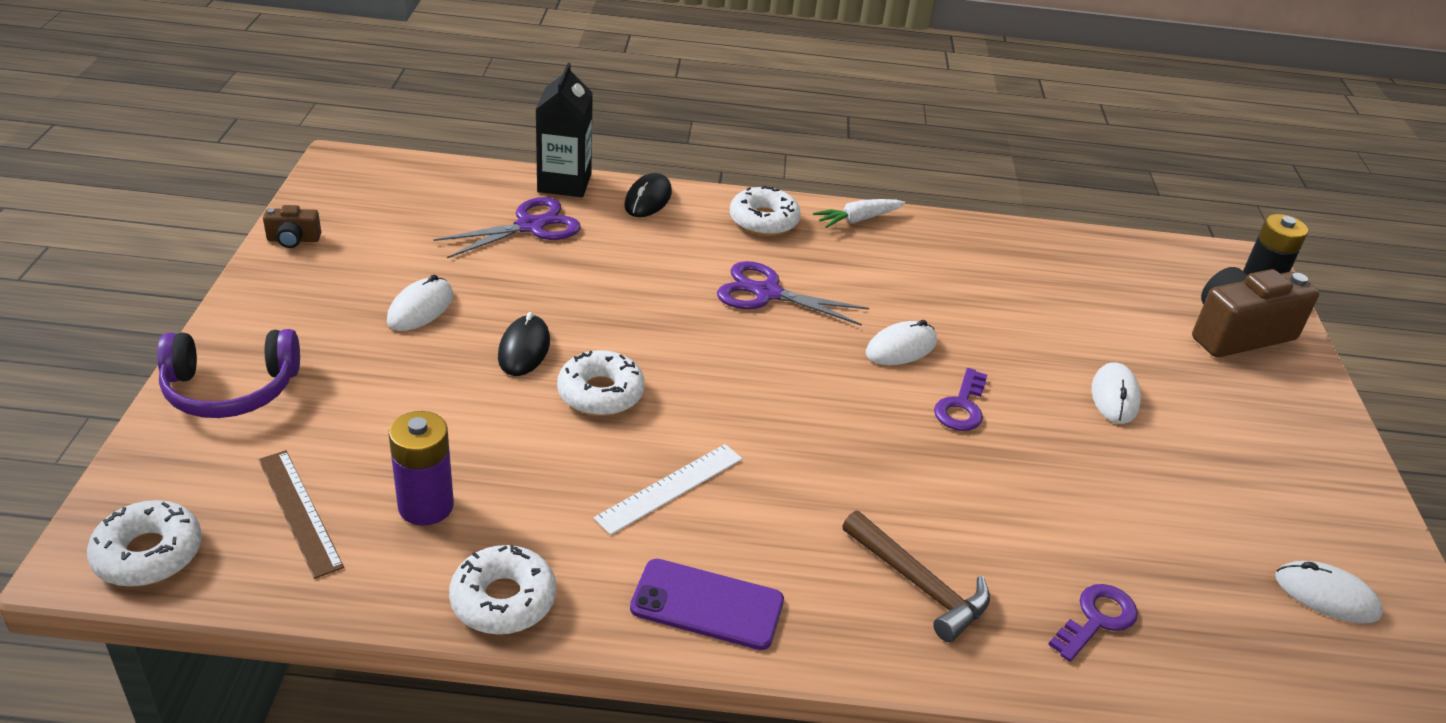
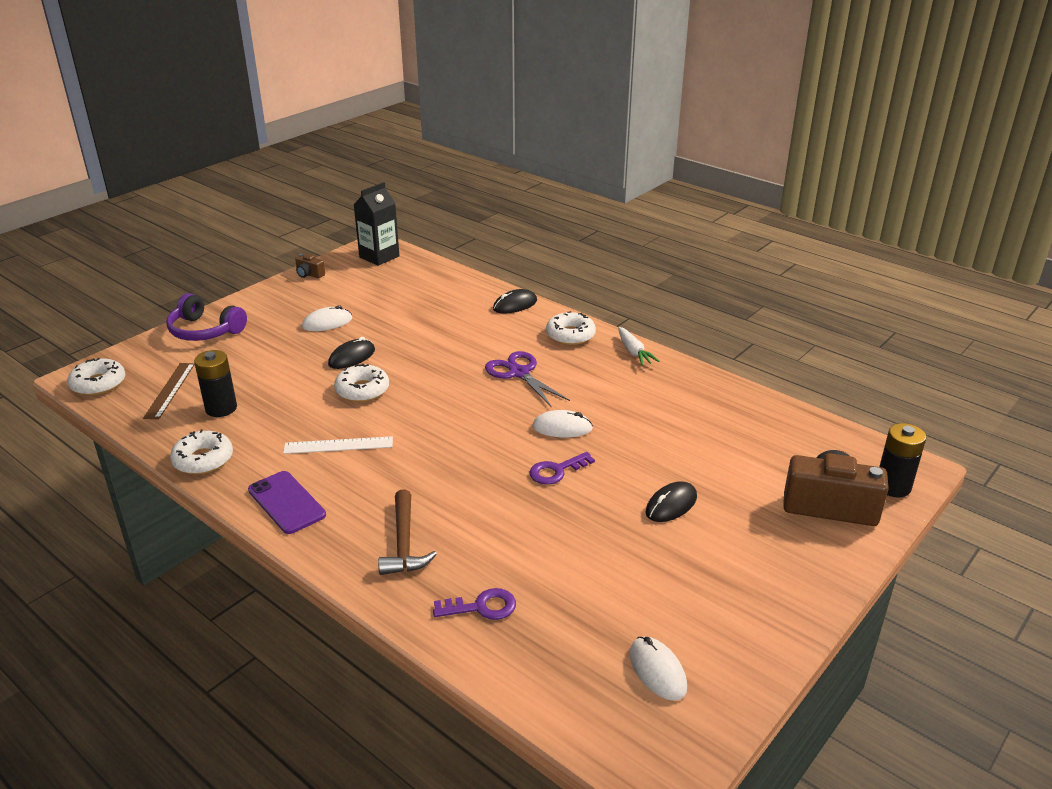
camera: 40 degrees right, 5 degrees down
(426, 506) = (221, 408): purple battery -> black battery
(530, 226) = (431, 300): purple scissors -> none
(564, 183) = (478, 284): black carton -> black carton (379, 256)
(858, 219) = (633, 352): white carrot -> white carrot turned 120 degrees counterclockwise
(1114, 396) = (671, 505): white mouse -> black mouse

